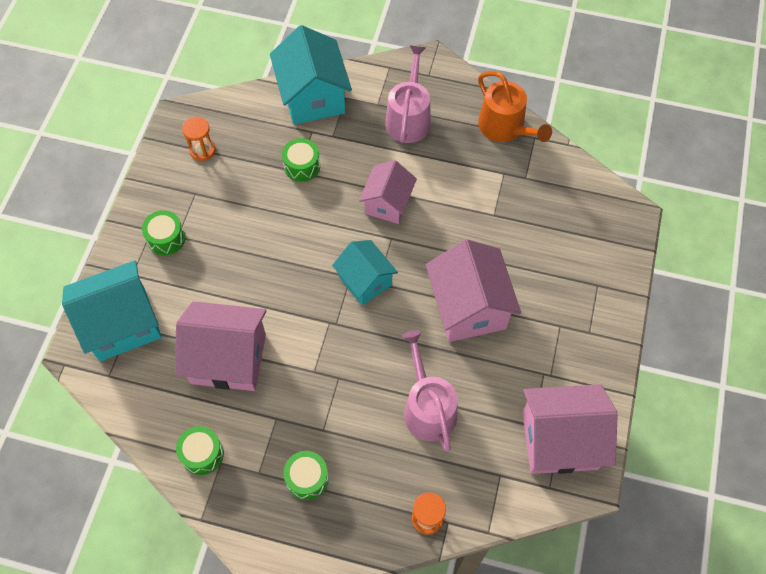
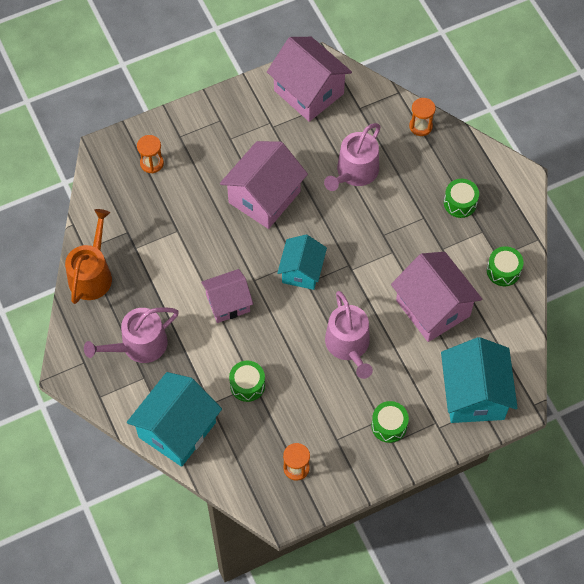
camera: 130 degrees left, 0 degrees up
(122, 324) = (474, 395): turquoise house -> turquoise house turned 60 degrees clockwise
(262, 263) = (349, 345): none -> pink watering can
(584, 242) = (152, 163): none -> orange hourglass

